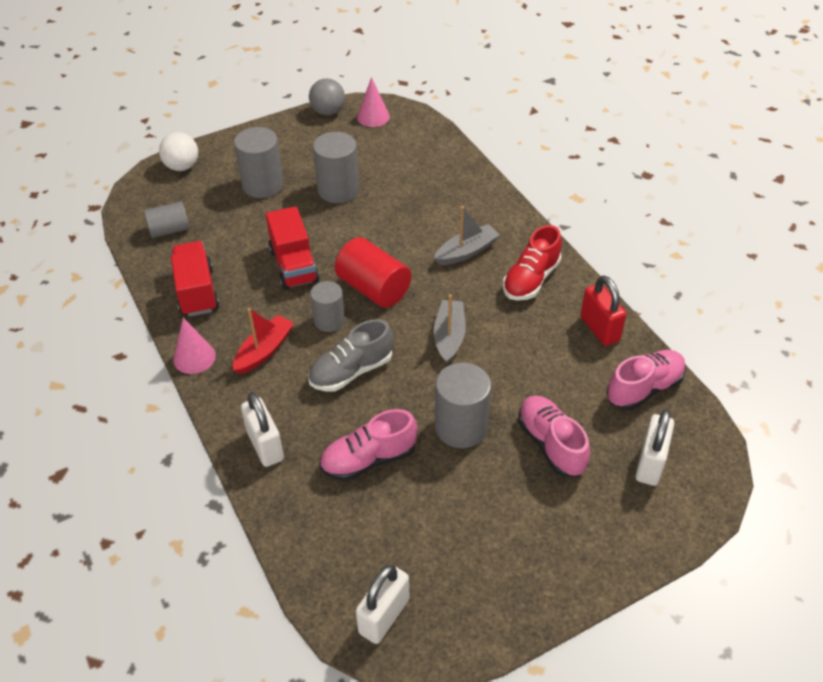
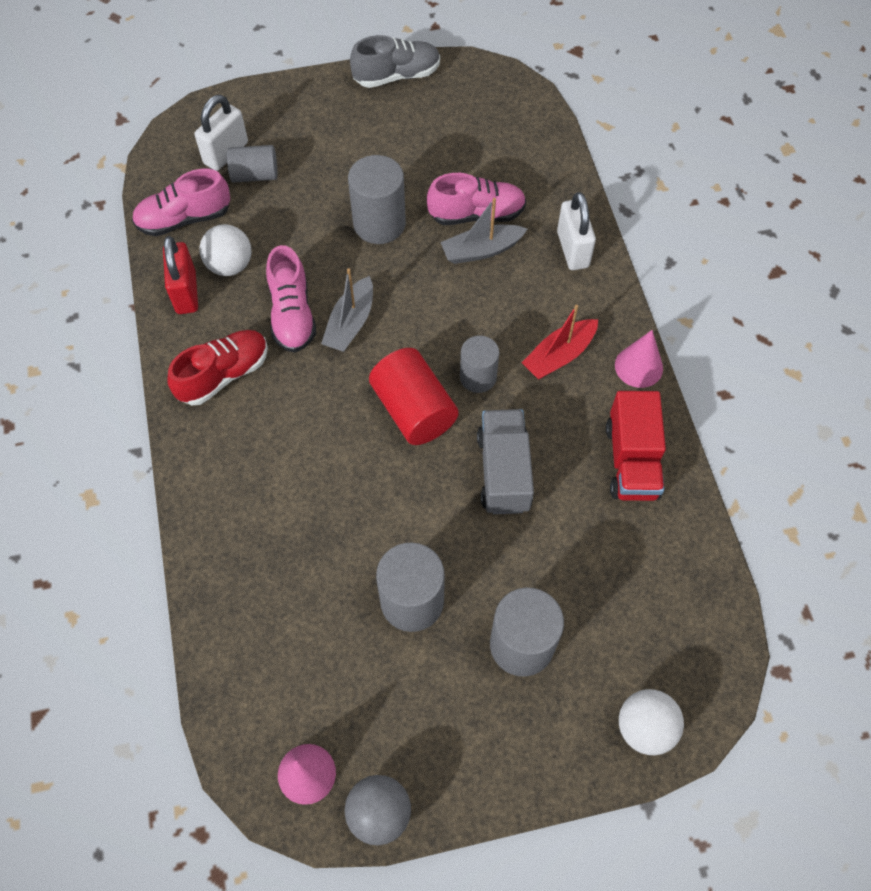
camera: 165 degrees left, 15 degrees up
(169, 230) = (666, 584): grey cylinder -> grey cylinder (255, 175)
(294, 265) = (503, 472): red truck -> grey truck
(351, 371) = (469, 307): grey shoe -> grey shoe (397, 76)
(384, 616) = (498, 96): white padlock -> none
(466, 252) = (280, 437): grey boat -> grey boat (481, 250)
(551, 444) = (303, 189): pink shoe -> pink shoe (292, 314)
(577, 358) = (230, 265): none -> white ball

